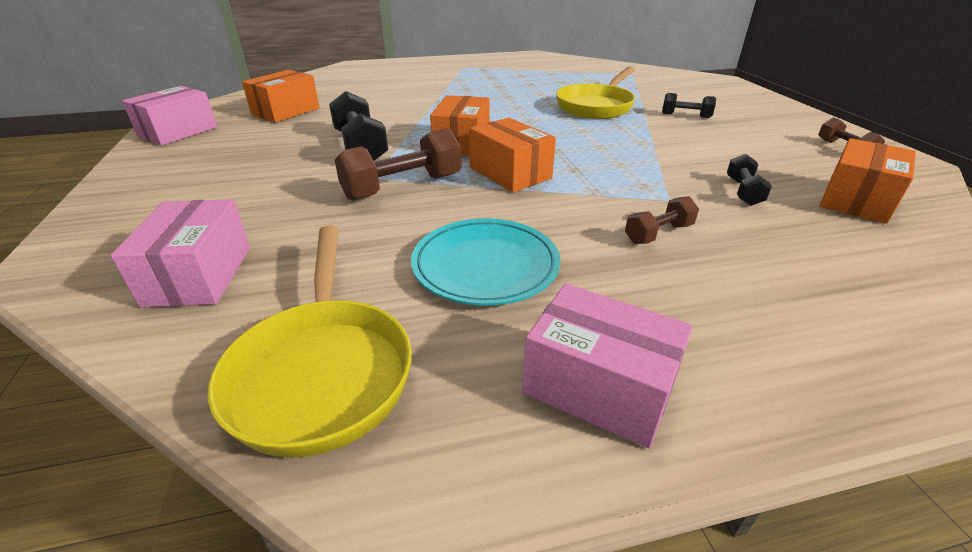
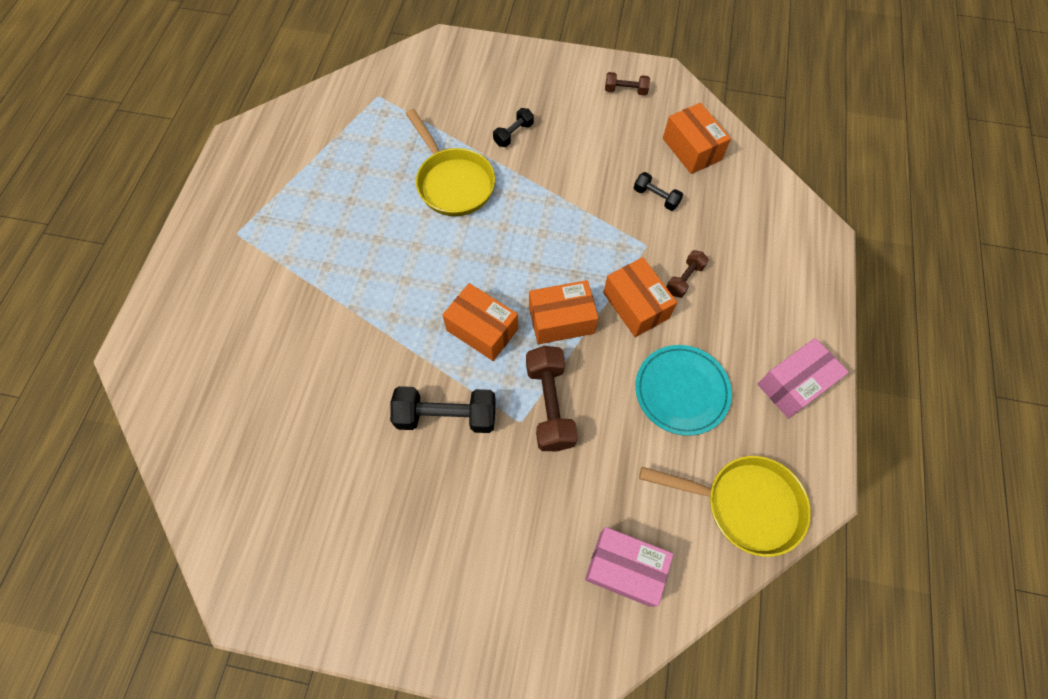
camera: 65 degrees left, 30 degrees up
(178, 132) = (300, 594): pink box -> none
(286, 111) = (294, 469): orange box -> orange box (636, 305)
(658, 234) = (684, 279): brown dumbbell -> brown dumbbell turned 45 degrees clockwise

